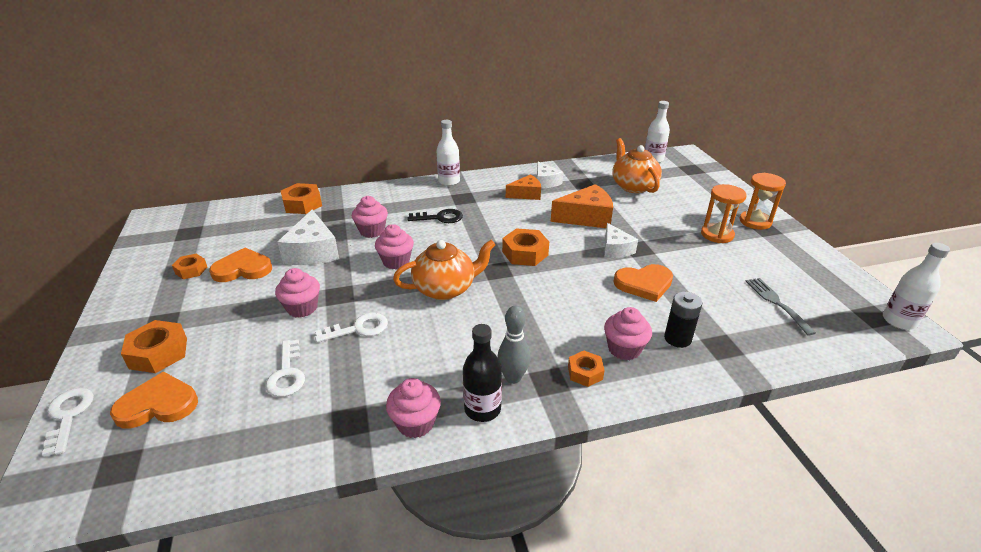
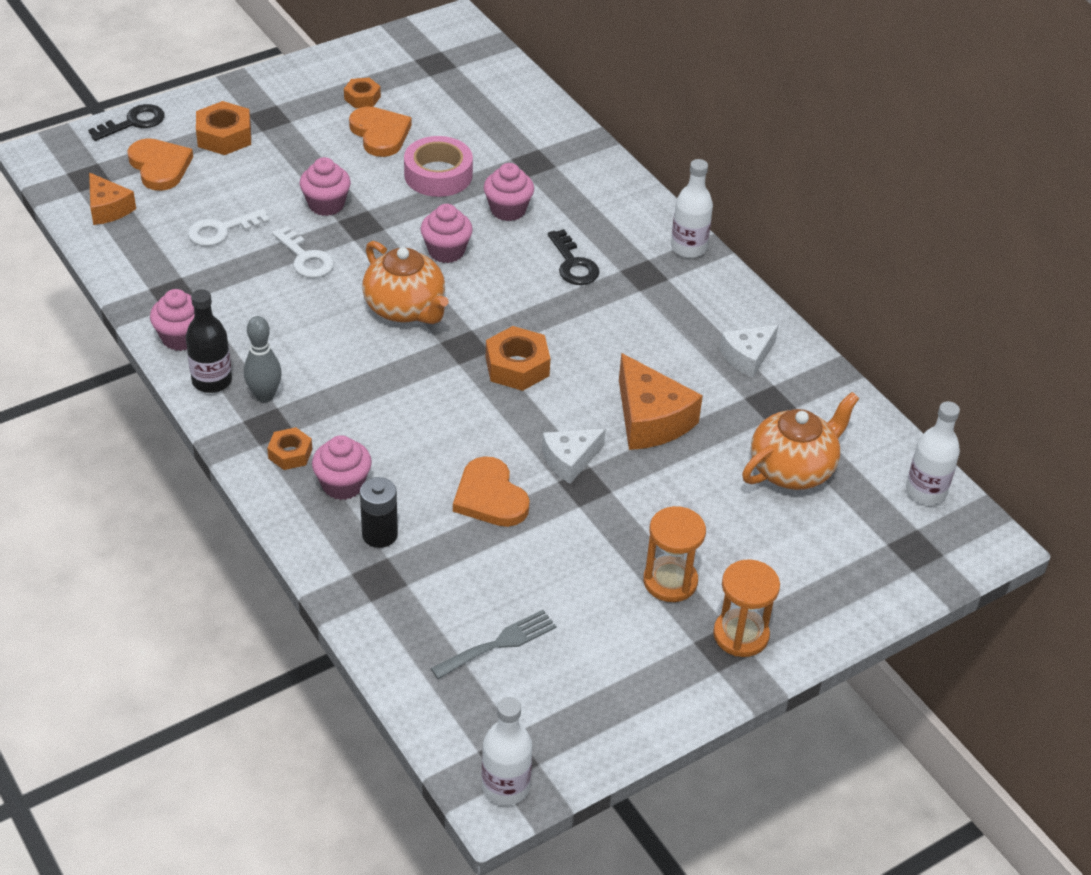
camera: 70 degrees right, 10 degrees up
(68, 416) = (134, 122): white key -> black key
(302, 204) = (546, 127): orange nut -> none
(313, 251) = (438, 175): white cheese -> pink tape
(526, 194) = (692, 341): orange cheese -> orange cheese (108, 208)

